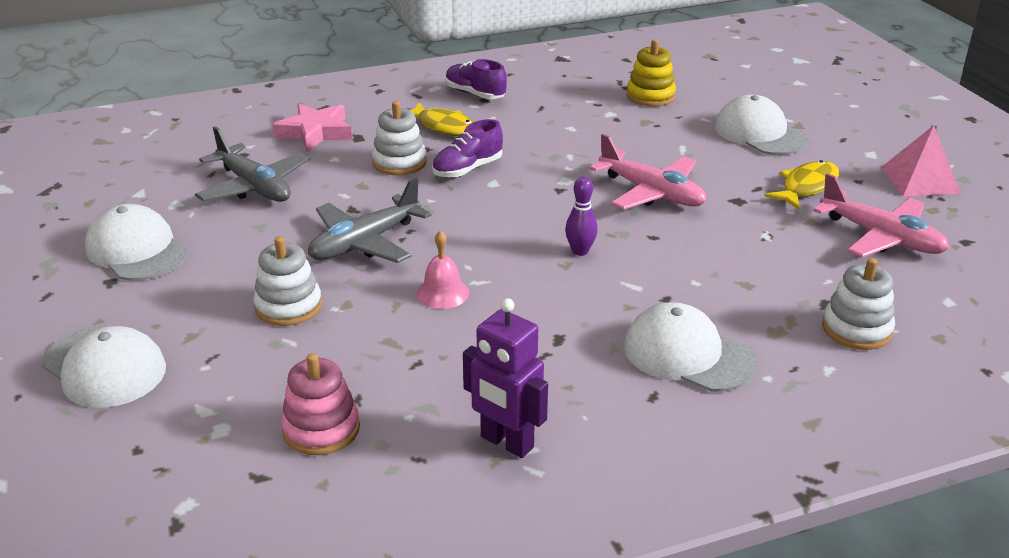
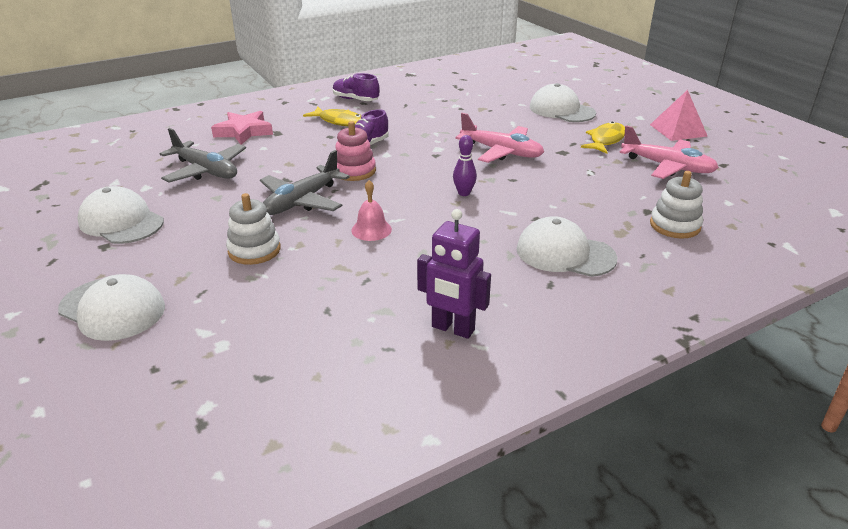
camera: 10 degrees left, 0 degrees up
(321, 429) = (304, 335): pink stacking toy -> pink stacking toy (354, 171)
(399, 162) = (313, 146): white stacking toy -> none
(650, 96) = (479, 93): yellow stacking toy -> none

